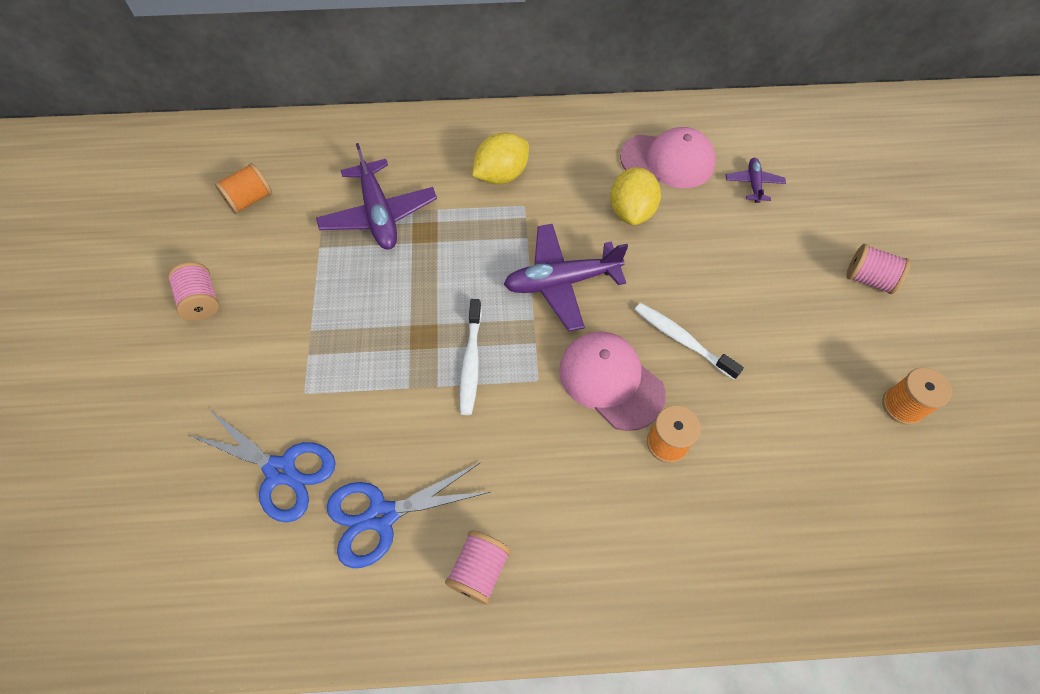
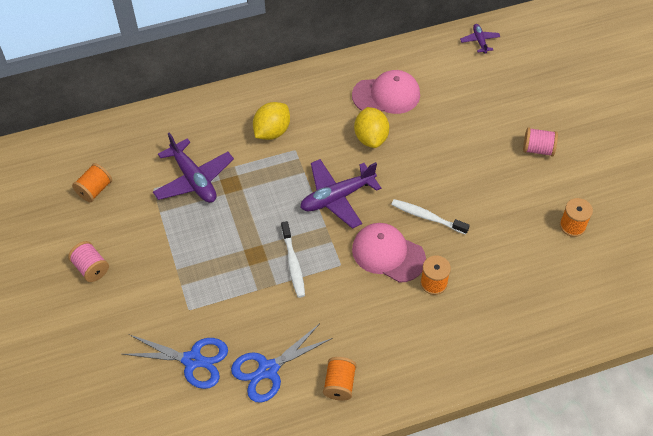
camera: 15 degrees left, 5 degrees down
(479, 570) = (339, 384): pink spool -> orange spool
(753, 184) = (449, 99): purple plane -> purple plane (479, 41)

